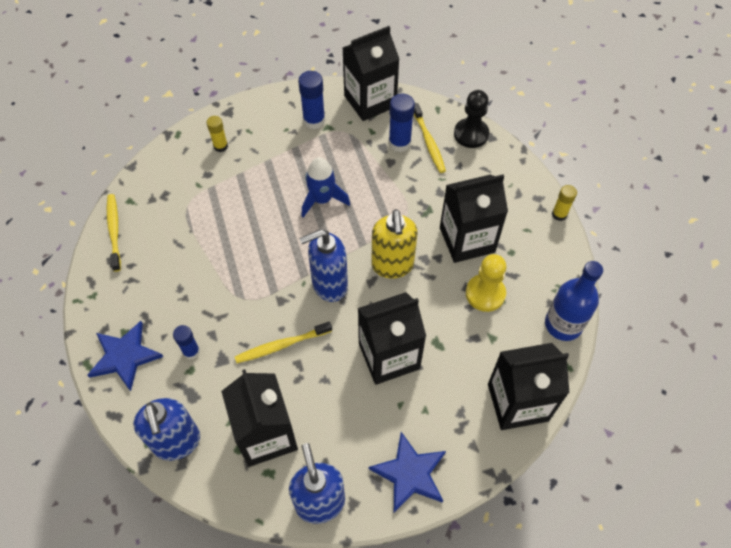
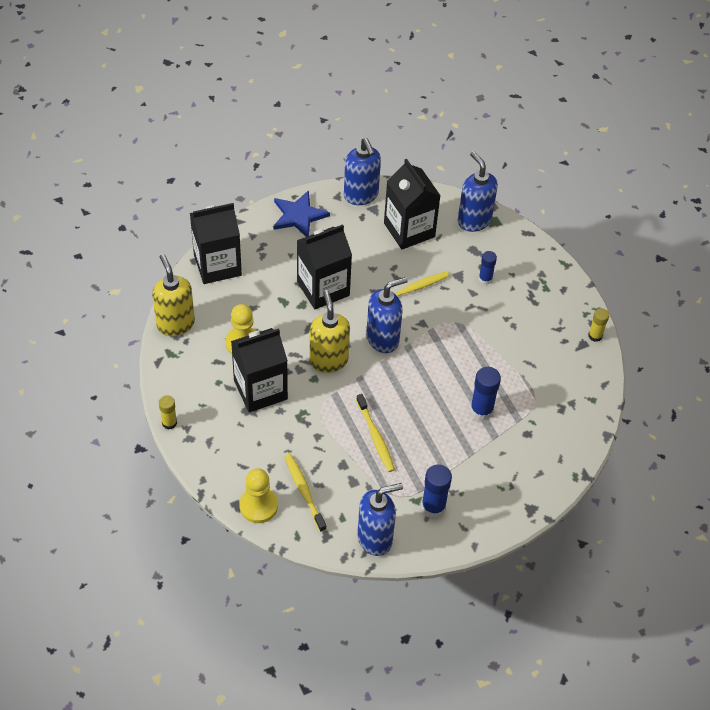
camera: 170 degrees right, 5 degrees down
(114, 231) = (593, 369): yellow toothbrush -> yellow toothbrush (375, 437)
(125, 356) = (537, 271): blue star -> none
(220, 146) = (524, 466): yellow glue stick -> yellow glue stick (595, 336)
(322, 199) = (405, 417): blue rocket -> none
(370, 101) = (375, 538): black carton -> blue soap dispenser
(399, 143) = (335, 487): blue glue stick -> blue glue stick (481, 410)
(471, 134) = (258, 506): black pawn -> yellow pawn
(563, 324) = (175, 324): blue bottle -> yellow soap dispenser

